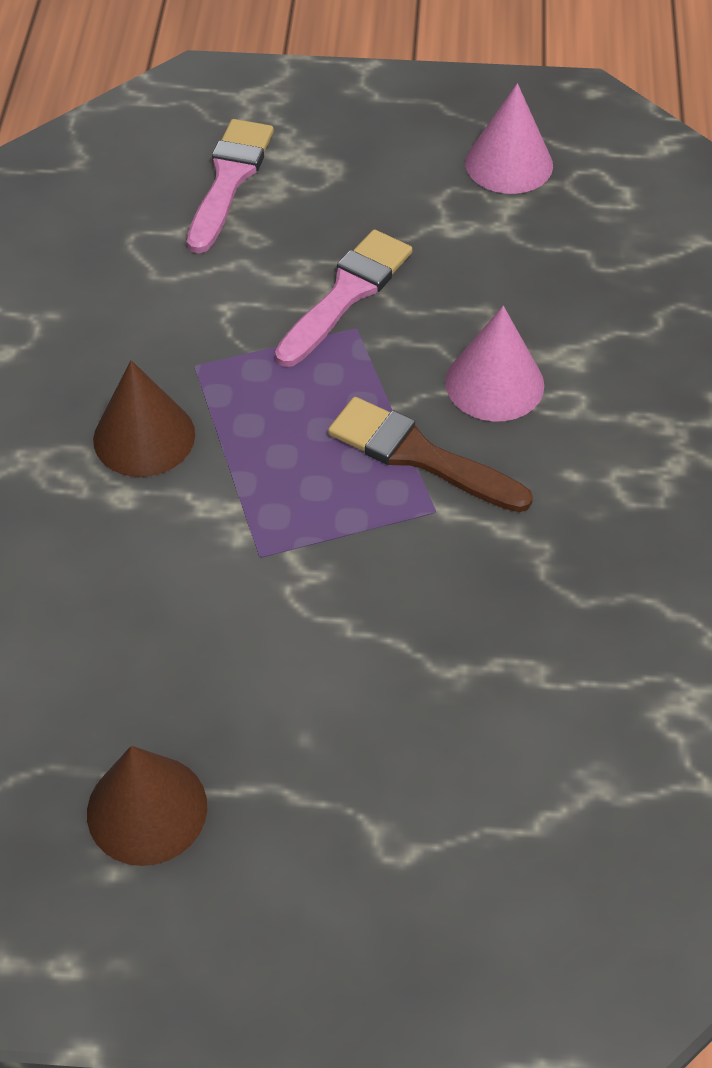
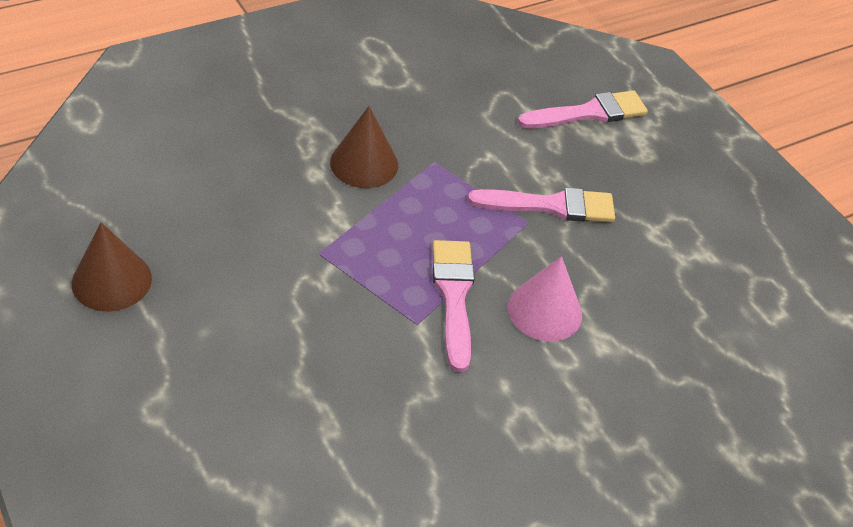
camera: 50 degrees right, 5 degrees down
(419, 455) = (454, 296): brown brush -> pink brush
(509, 163) = (740, 239): pink cone -> none

